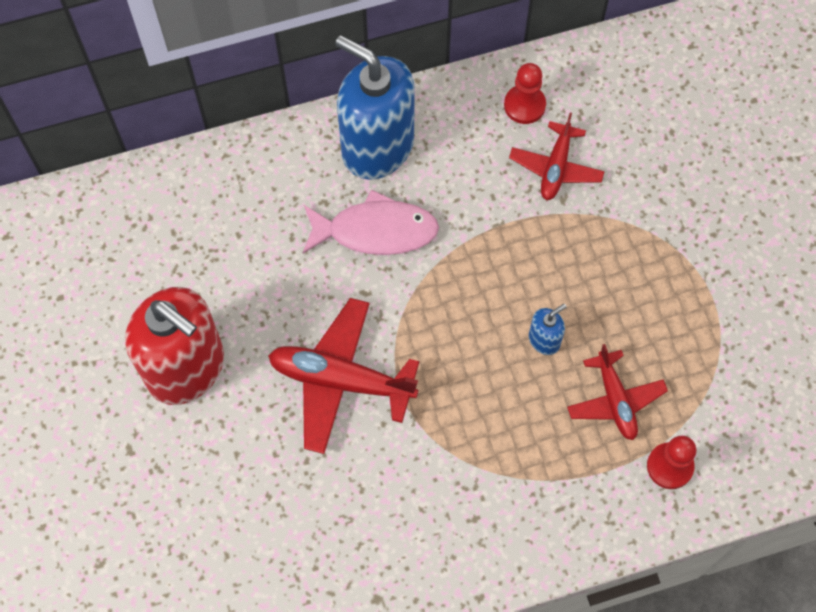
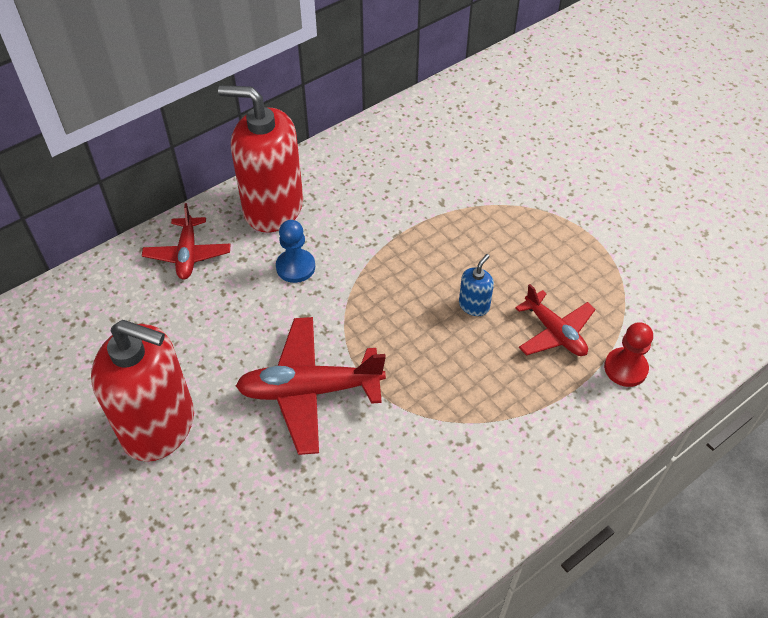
camera: 20 degrees left, 15 degrees down
(376, 231) = (295, 267): pink fish -> blue pawn
(377, 147) = (273, 208): blue soap dispenser -> red soap dispenser
(524, 105) = (382, 149): red pawn -> none
(556, 167) = (426, 183): red plane -> red plane (188, 254)

